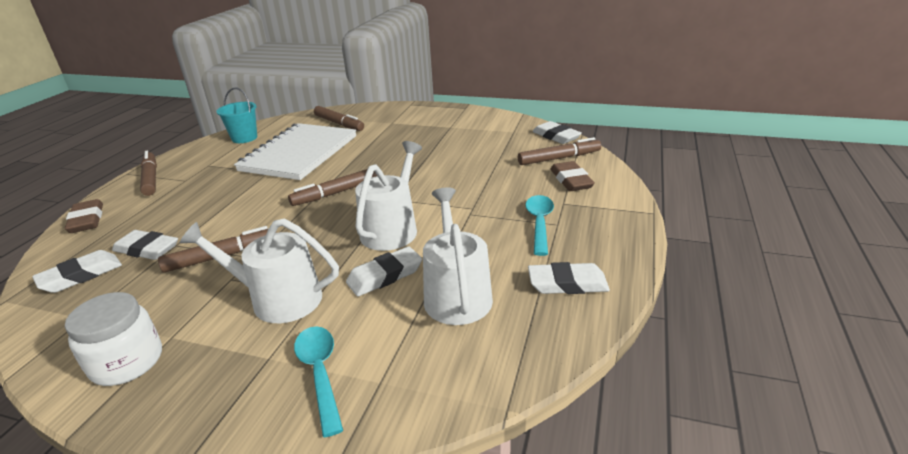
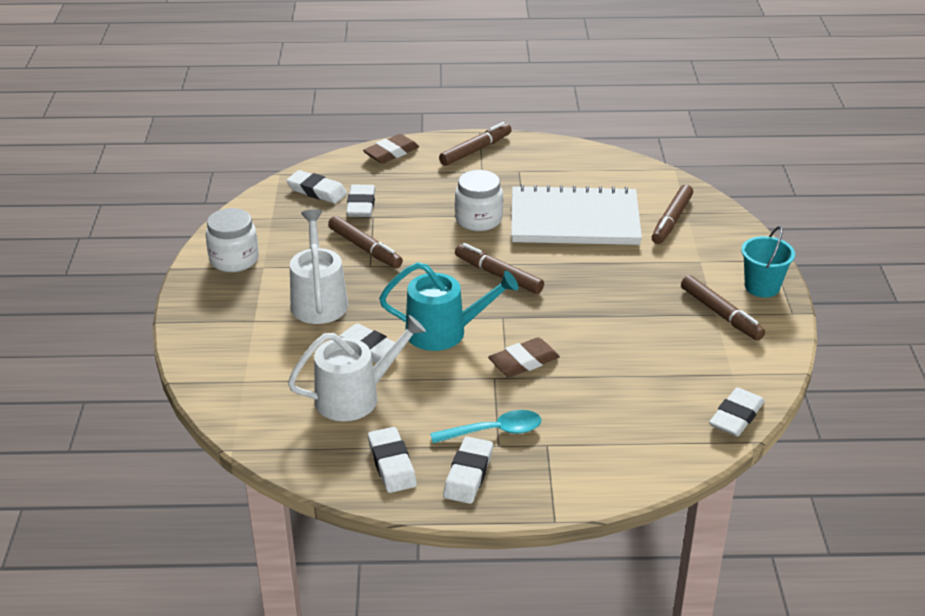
camera: 70 degrees right, 5 degrees up
(244, 138) = (593, 167): turquoise bucket -> turquoise bucket (762, 287)
(251, 191) = (478, 219): none -> white jar
(320, 373) = (245, 350): turquoise spoon -> none
(392, 229) = (443, 332): white watering can -> turquoise watering can
(559, 158) = (665, 427): brown marker -> brown marker (721, 314)
(571, 180) = (606, 445): brown eraser -> brown eraser (523, 362)
(591, 243) = (468, 474): none -> white eraser

